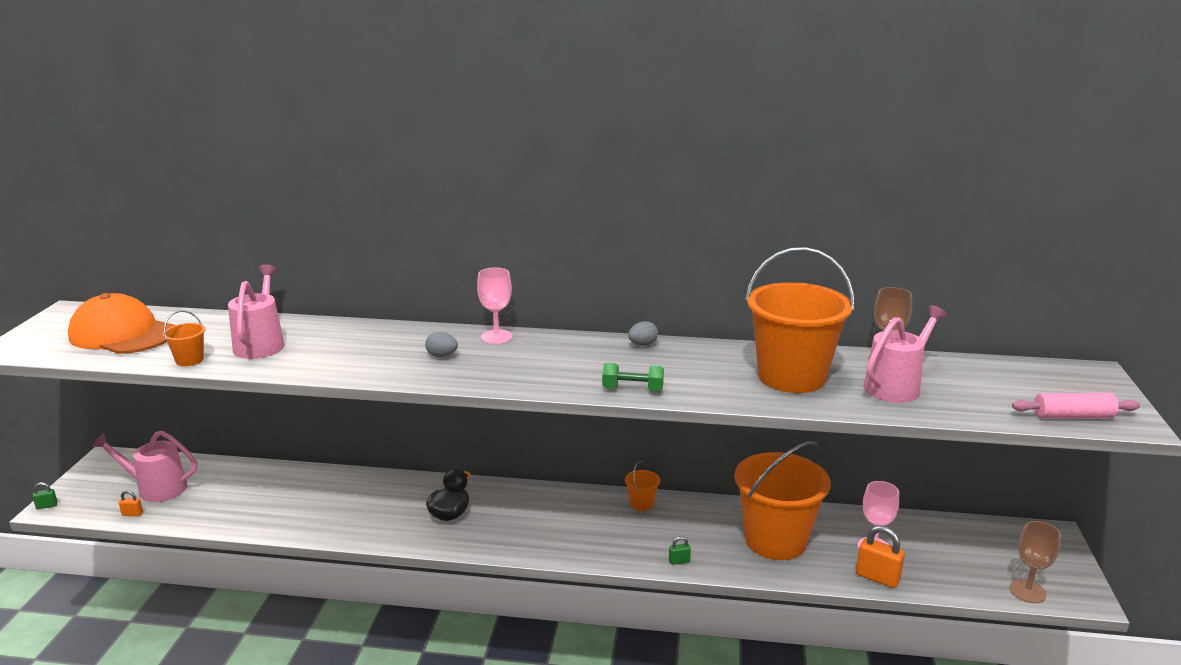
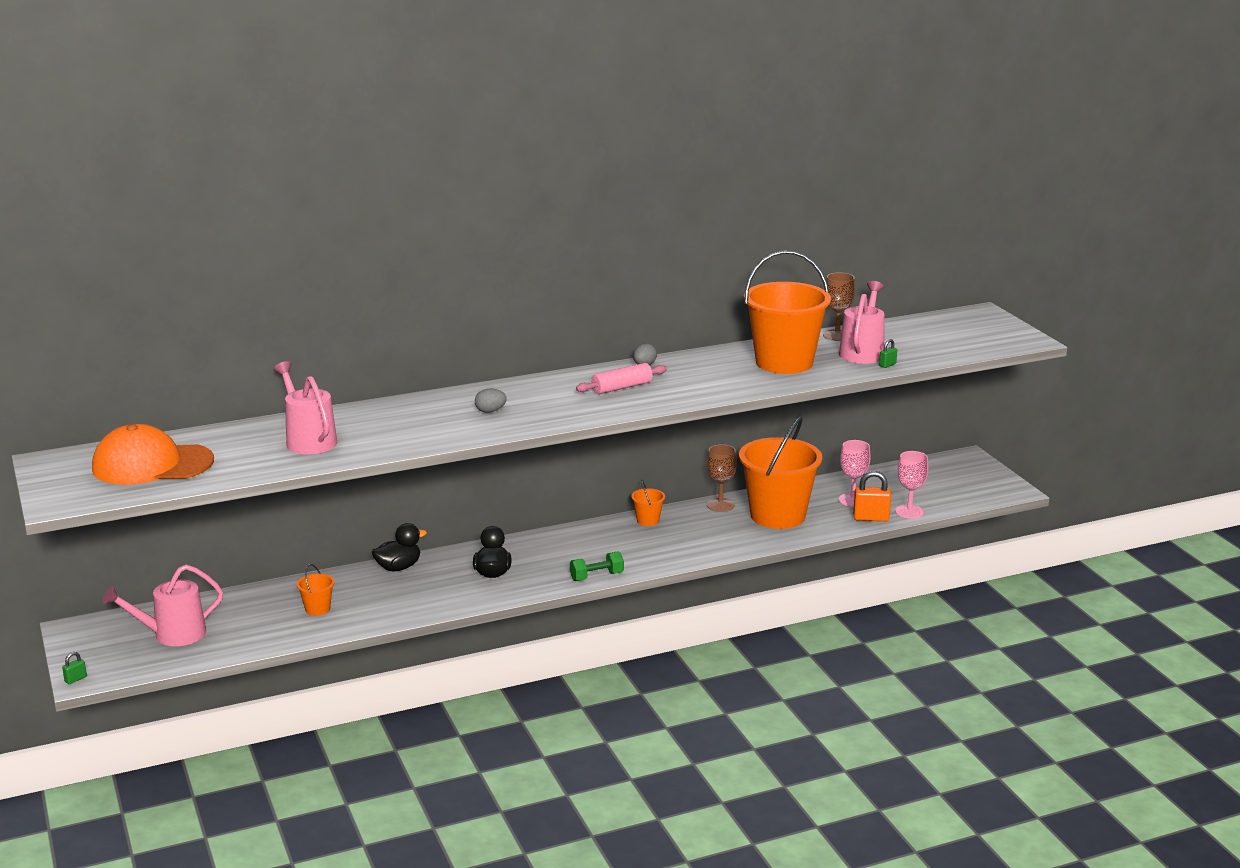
camera: 30 degrees left, 0 degrees up
(132, 514) = (181, 658): orange padlock -> none
(189, 360) = (264, 467): orange bucket -> orange bucket (317, 609)
(384, 482) = (398, 567): none -> black duck
(496, 337) = (514, 387): pink goblet -> pink goblet (909, 512)
(632, 389) = (679, 398): green dumbbell -> green dumbbell (596, 576)
(679, 561) = (718, 549): green padlock -> green padlock (887, 365)
(1027, 591) = (975, 497): brown goblet -> brown goblet (720, 505)
(1073, 416) = (991, 344): pink rolling pin -> pink rolling pin (622, 387)

